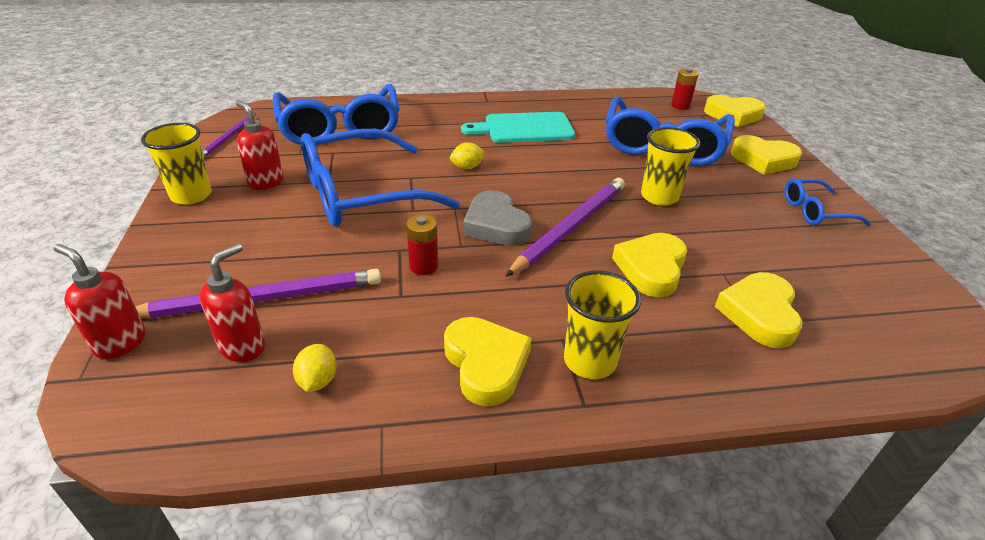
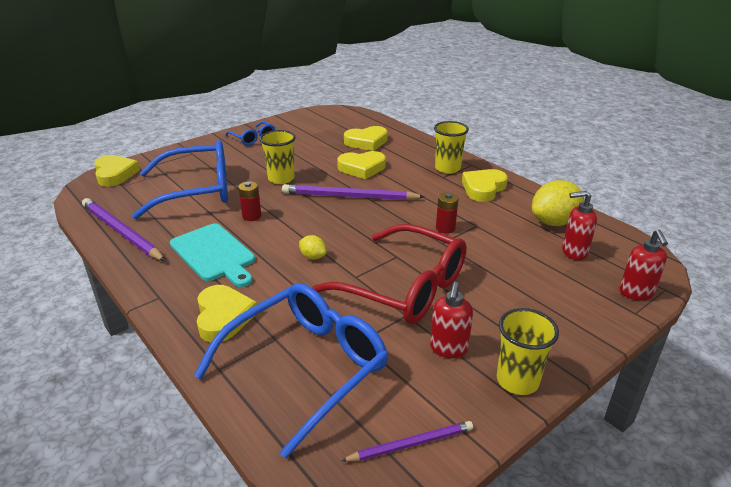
camera: 120 degrees left, 5 degrees down
(261, 299) = (544, 267): purple pencil -> purple pencil (121, 232)
(318, 381) = (554, 222): yellow lemon -> yellow lemon, size x2.04
(362, 194) = (404, 287): blue glasses -> red glasses
(496, 225) = (376, 220): grey heart -> none
(680, 106) = (107, 196): red battery -> red battery (252, 216)
(763, 160) = (194, 156): yellow heart -> yellow heart (223, 317)

